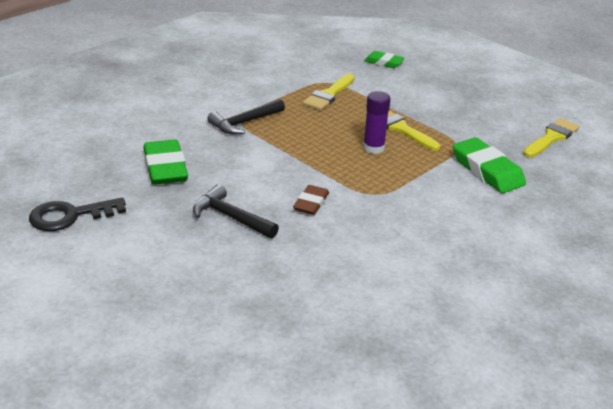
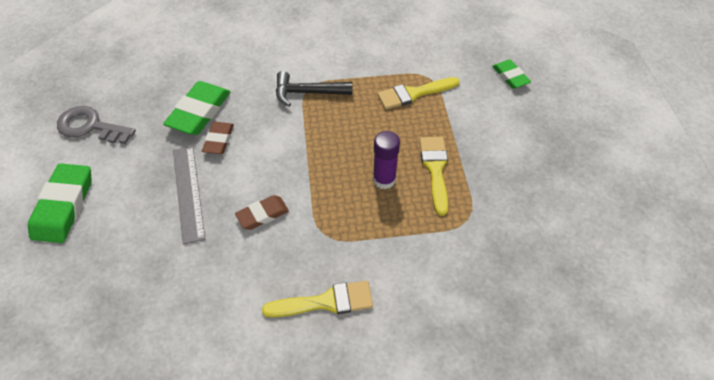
camera: 40 degrees right, 20 degrees up
(70, 216) = (90, 126): black key -> grey key
(209, 177) = (219, 140): none -> brown eraser
(230, 217) = (188, 192): black hammer -> grey ruler
(487, 170) = (461, 269): green eraser -> green eraser (64, 206)
(551, 137) = (582, 265): yellow brush -> yellow brush (326, 302)

